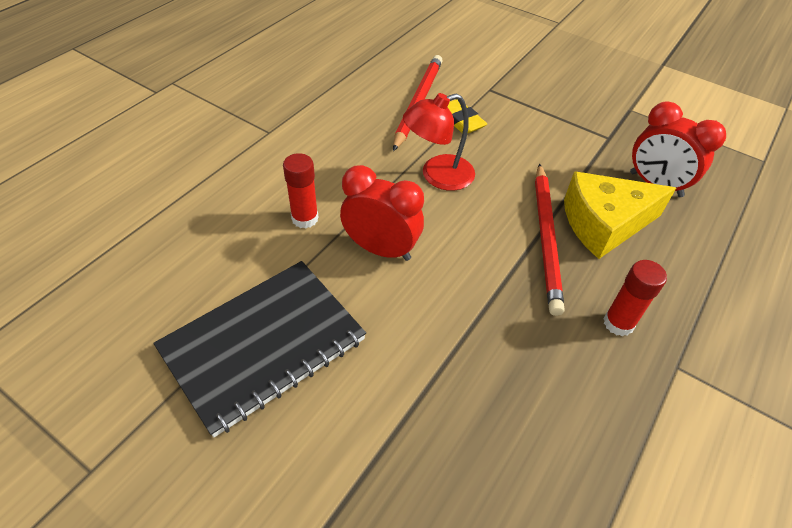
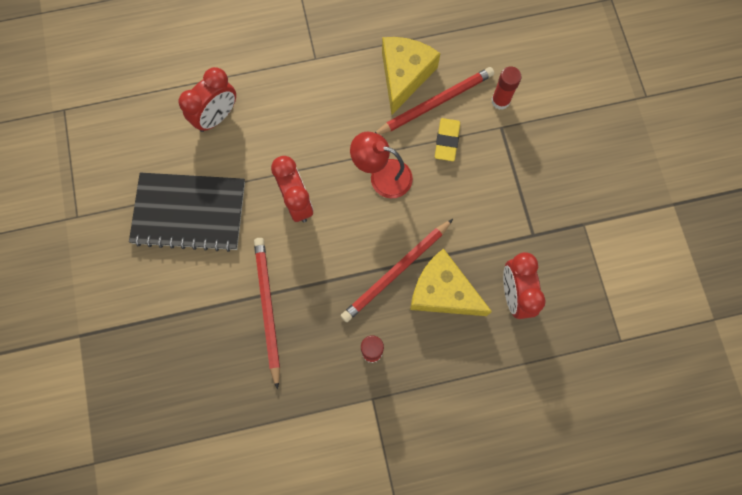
camera: 45 degrees right, 25 degrees up
(206, 234) = (217, 117): none -> red clock
(305, 218) = (276, 147): red glue stick -> red glue stick (500, 101)
(368, 100) = (404, 75): none -> yellow cheese
(467, 371) = (267, 309): none -> red pencil

